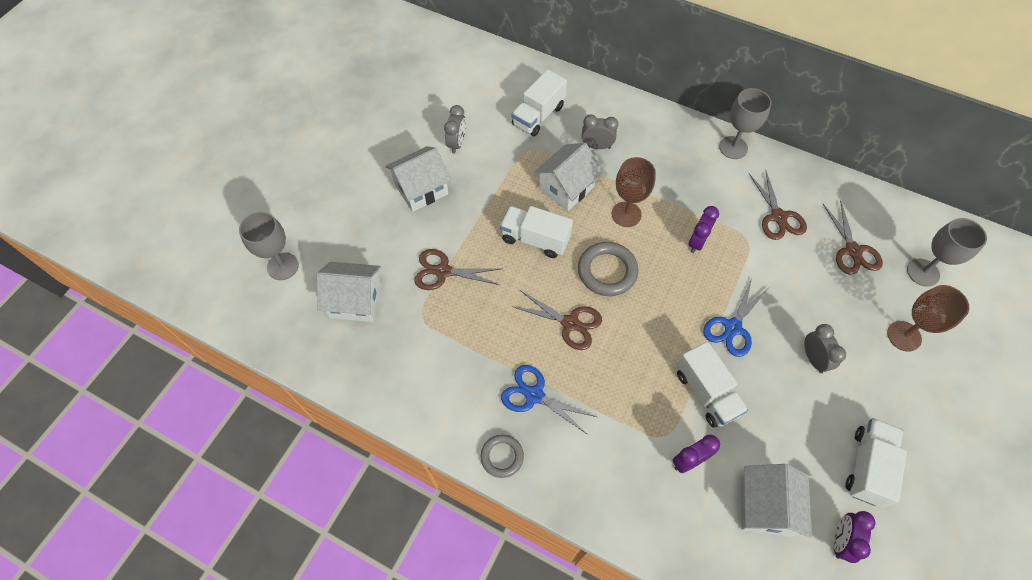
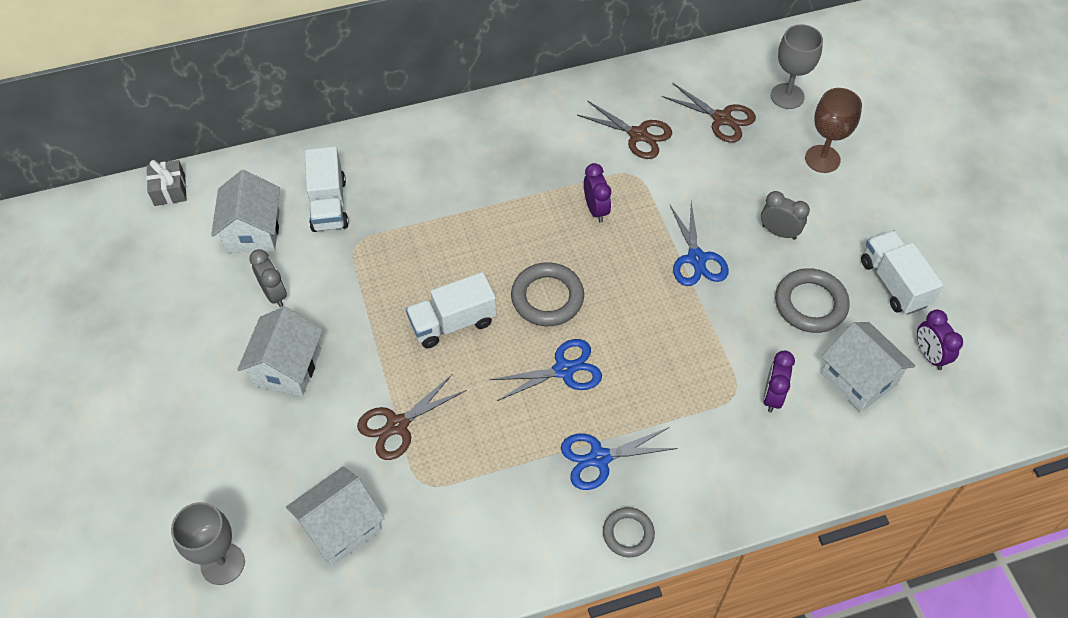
camera: 45 degrees left, 5 degrees down
(464, 45) = (169, 190): none -> grey gift
(566, 188) = (431, 253): white house -> white house (253, 231)
(570, 323) = (564, 370): brown scissors -> blue scissors
(596, 146) = (417, 191): grey clock -> none
(626, 214) = (510, 233): brown goblet -> none
(706, 392) = (730, 330): white truck -> none
(733, 147) = (541, 101): grey goblet -> none
(784, 425) = (810, 304): none -> grey ring

